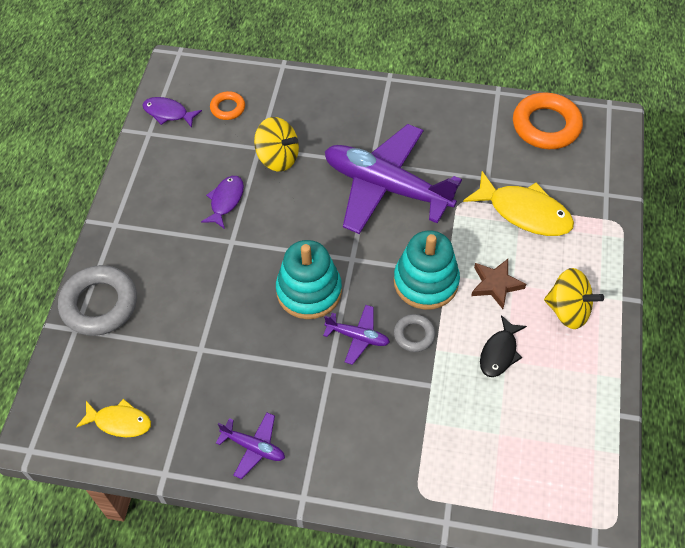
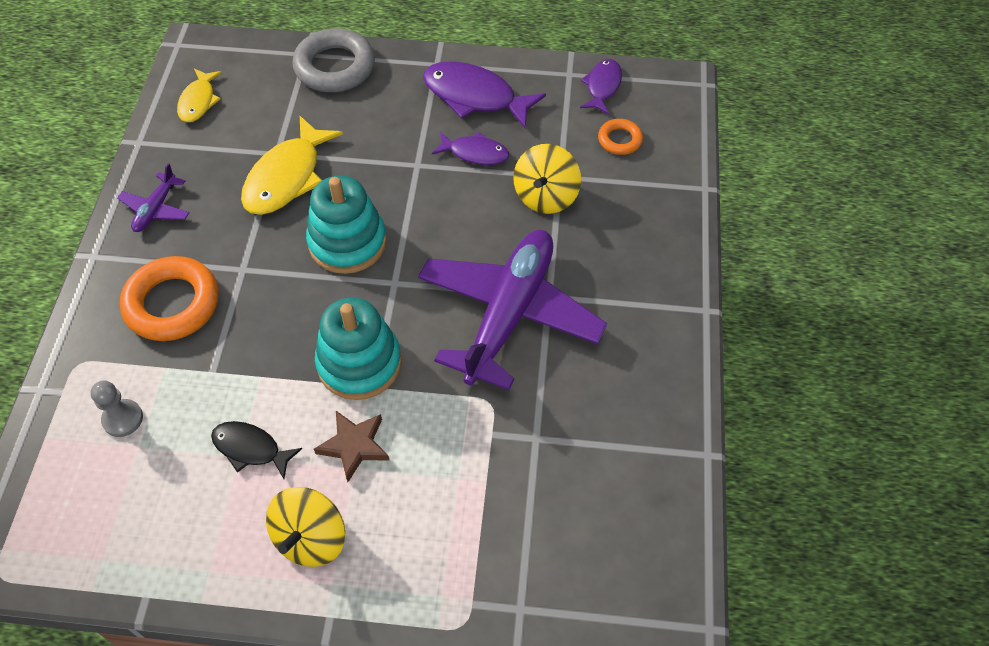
camera: 85 degrees right, 0 degrees up
(161, 198) = (474, 96): none -> purple fish
(357, 337) = (283, 294): purple plane -> none
(414, 335) = (282, 352): grey ring -> none
(474, 449) = (123, 419): none -> grey pawn
(524, 212) = (477, 486): yellow fish -> yellow fish (287, 177)
(546, 126) = (649, 523): orange ring -> orange ring (172, 304)

